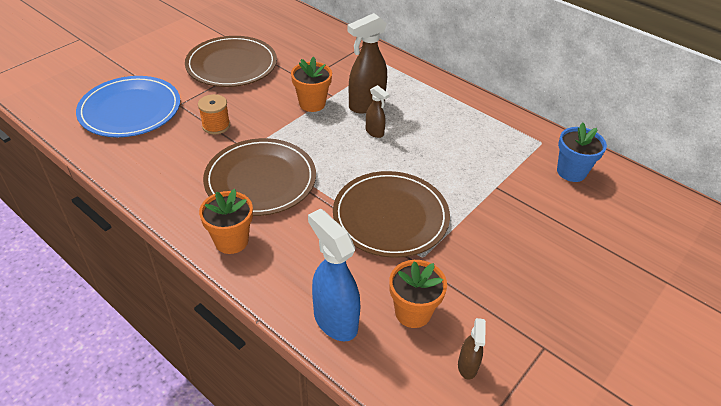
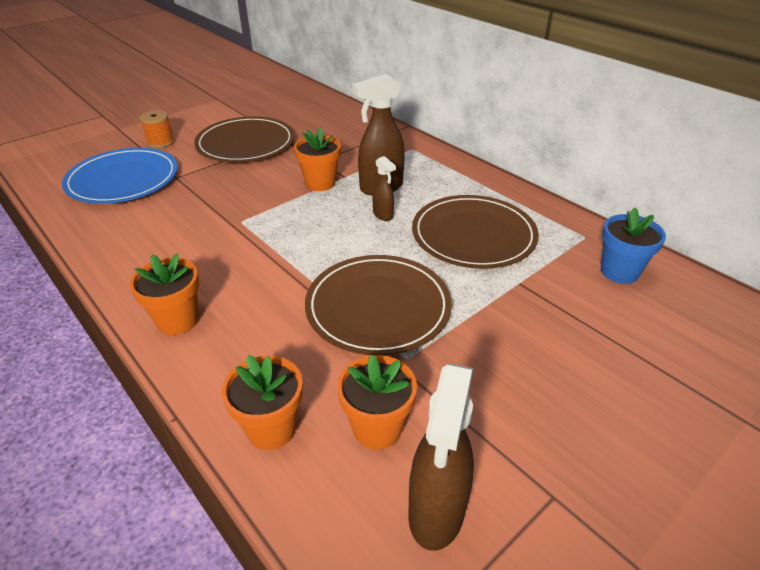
camera: 10 degrees right, 5 degrees down
(216, 126) = (207, 199): orange spool -> orange spool (160, 142)
(260, 180) = (236, 256): brown plate -> brown plate (473, 235)
(335, 320) = (271, 428): blue spray bottle -> orange flower pot
(467, 366) = (436, 512): brown spray bottle -> brown spray bottle, size x1.90

